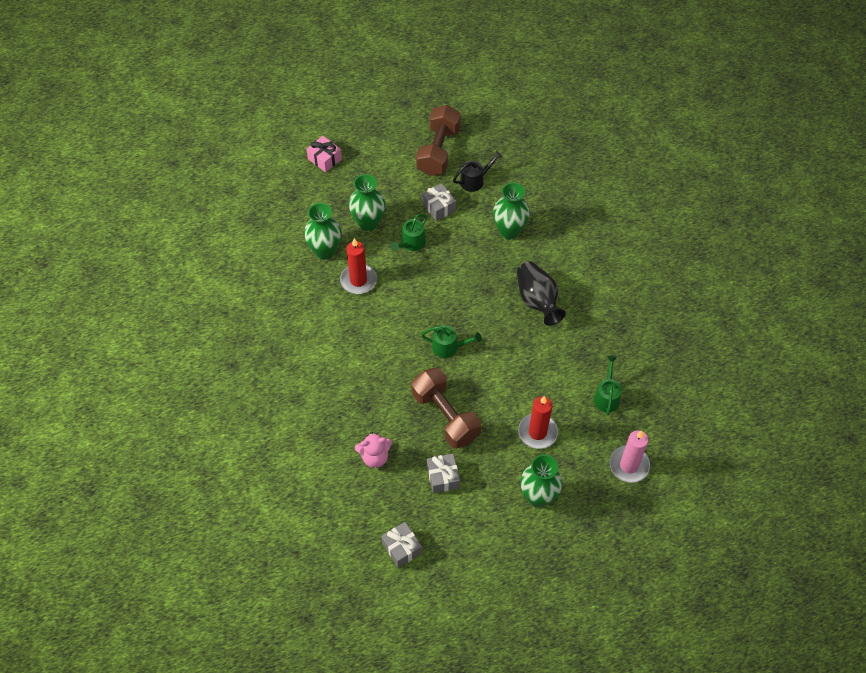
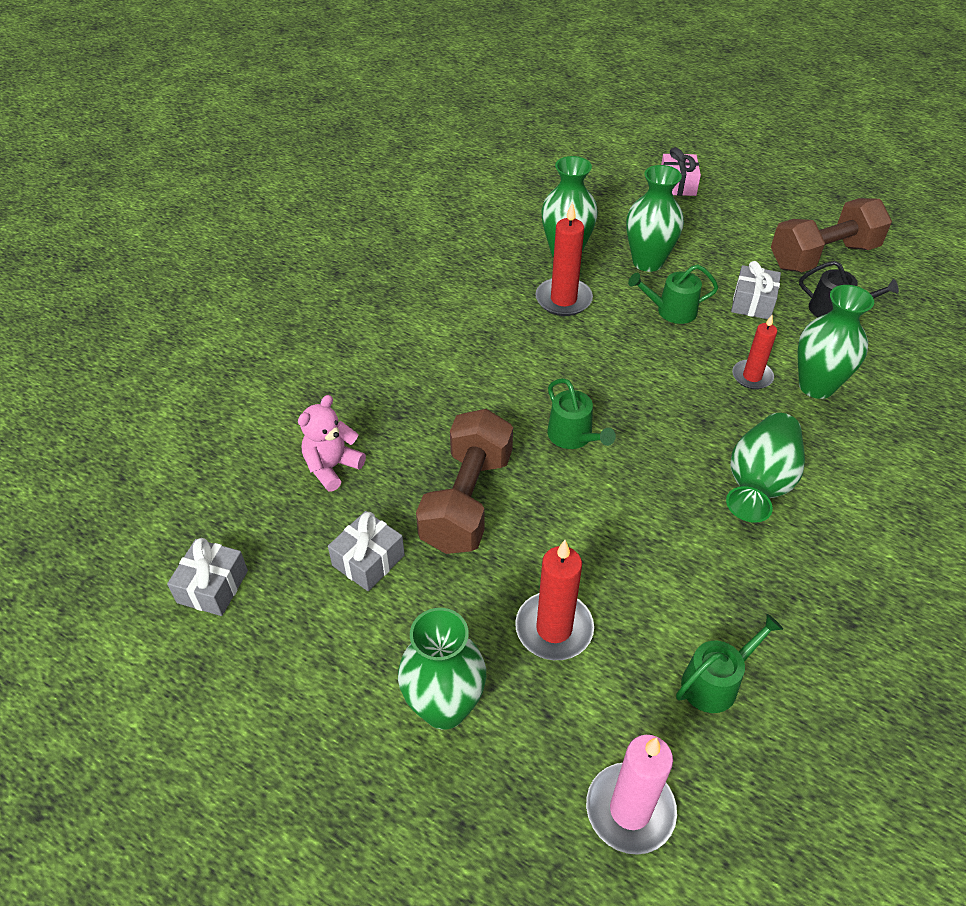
camera: 50 degrees right, 10 degrees down
(375, 457) = (332, 467): pink teddy bear -> pink teddy bear turned 90 degrees clockwise
(481, 249) = (752, 376): none -> red candle
(537, 301) = (759, 484): black vase -> green vase

